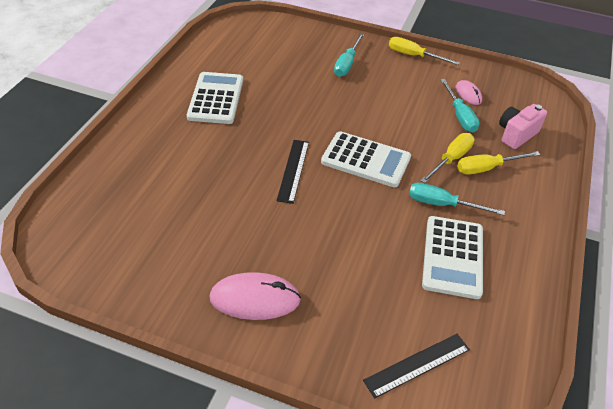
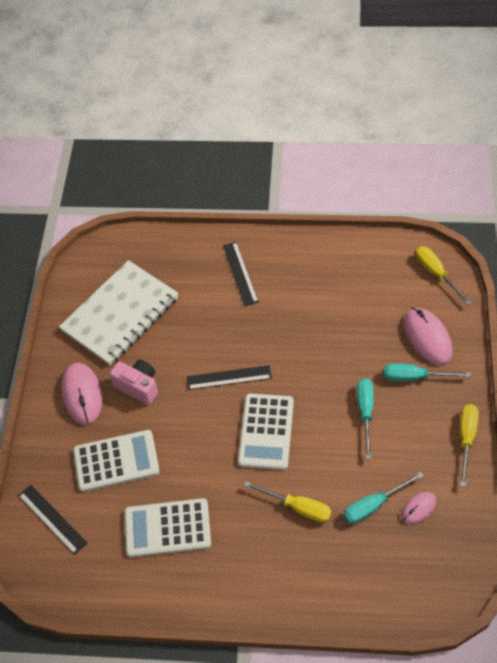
camera: 80 degrees right, 10 degrees up
(161, 239) = (120, 314): none -> white notebook
(173, 133) = (240, 273): none -> black ruler
(216, 98) = (302, 285): white calculator -> white calculator (116, 461)
(312, 48) = (427, 337): none -> pink mouse
(442, 204) = (230, 509): turquoise screwdriver -> turquoise screwdriver (365, 412)
(487, 168) = (297, 543): yellow screwdriver -> yellow screwdriver (436, 273)
(516, 134) = (366, 567): pink camera -> pink camera (138, 386)

